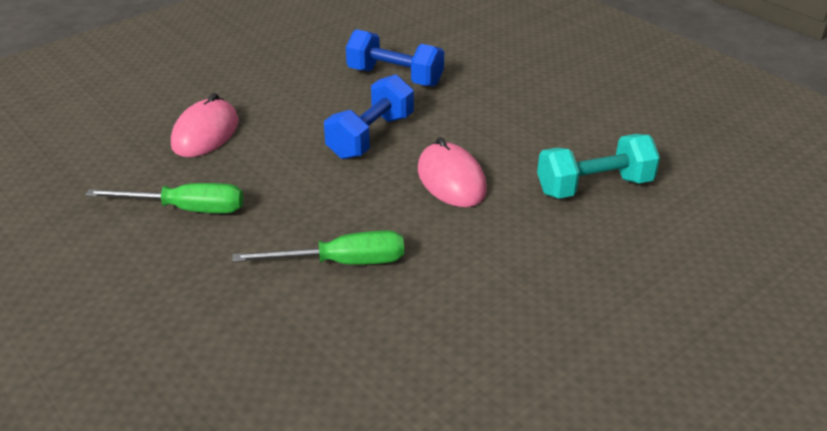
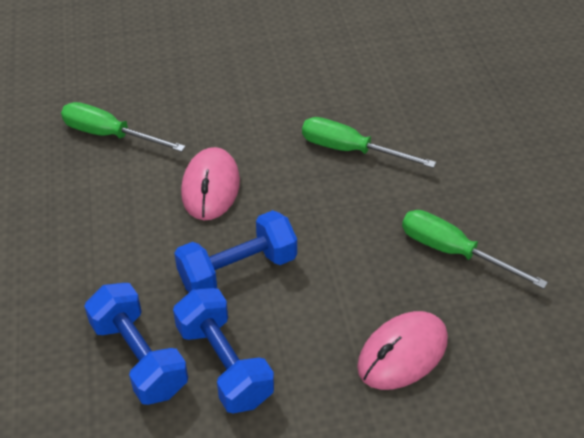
camera: 150 degrees left, 10 degrees up
(334, 91) = (224, 364): none -> blue dumbbell
(594, 186) = (110, 135): turquoise dumbbell -> green screwdriver

